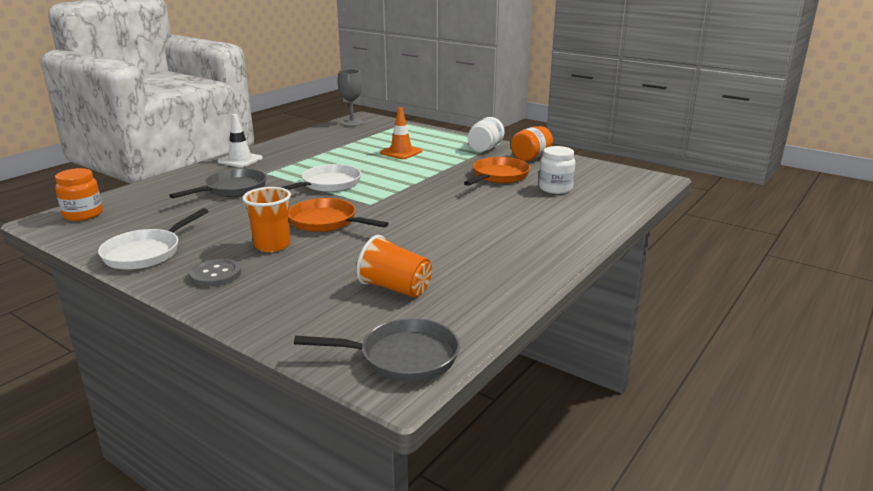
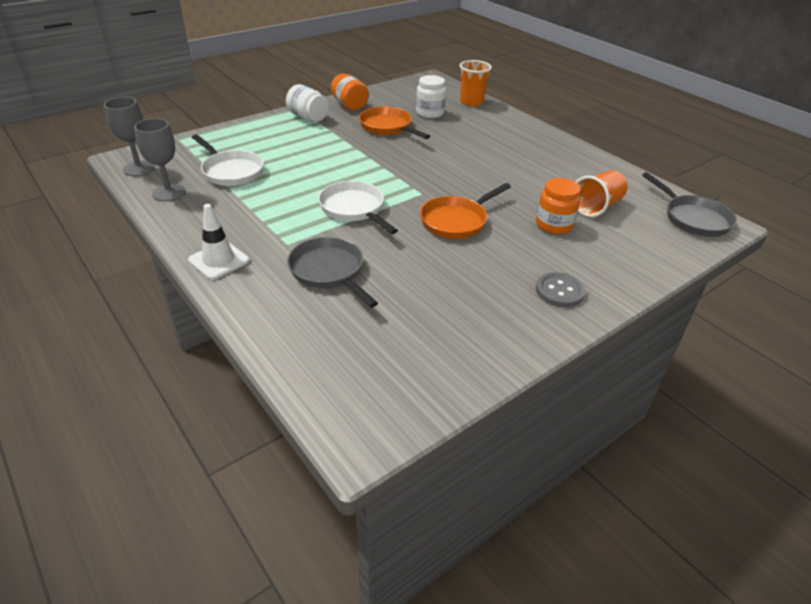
camera: 75 degrees left, 15 degrees up
(83, 215) = (352, 402): orange jar -> orange jar (554, 225)
(146, 253) = (498, 338): white pan -> white pan (231, 171)
(272, 245) = (502, 255): orange cup -> orange cup (471, 102)
(323, 135) = (169, 193): none -> grey goblet
(401, 152) = (283, 157): orange traffic cone -> none
(402, 357) = (693, 218): grey pan -> grey pan turned 135 degrees clockwise

